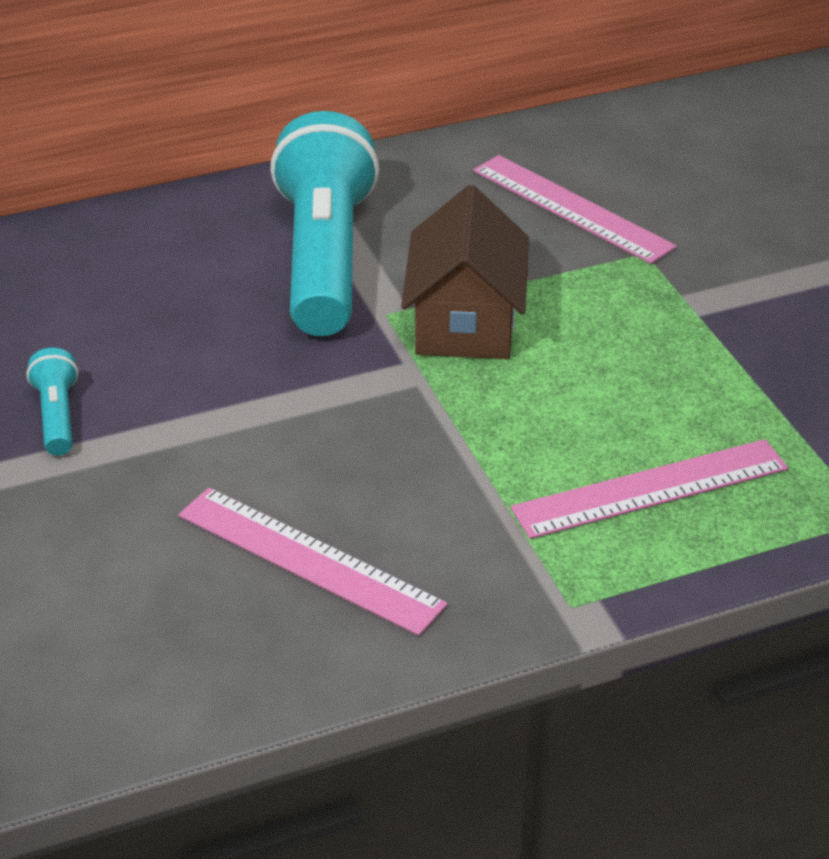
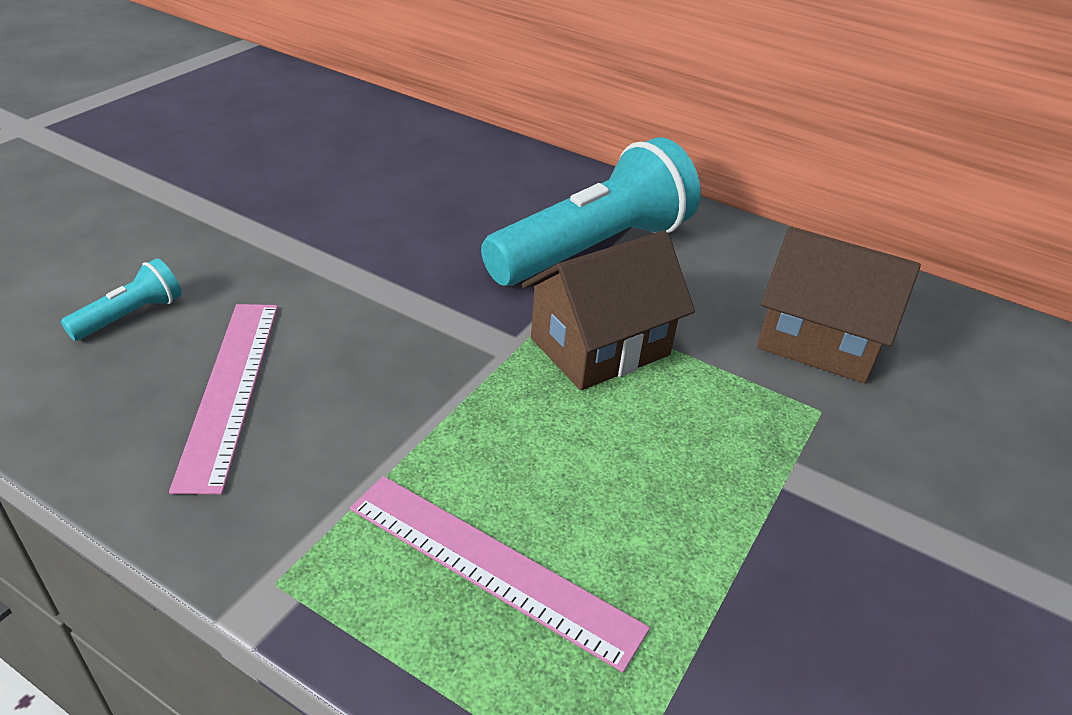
camera: 50 degrees right, 0 degrees up
(57, 416) = (305, 216): turquoise flashlight -> turquoise flashlight (131, 315)
(571, 208) = (818, 341): pink ruler -> brown house

